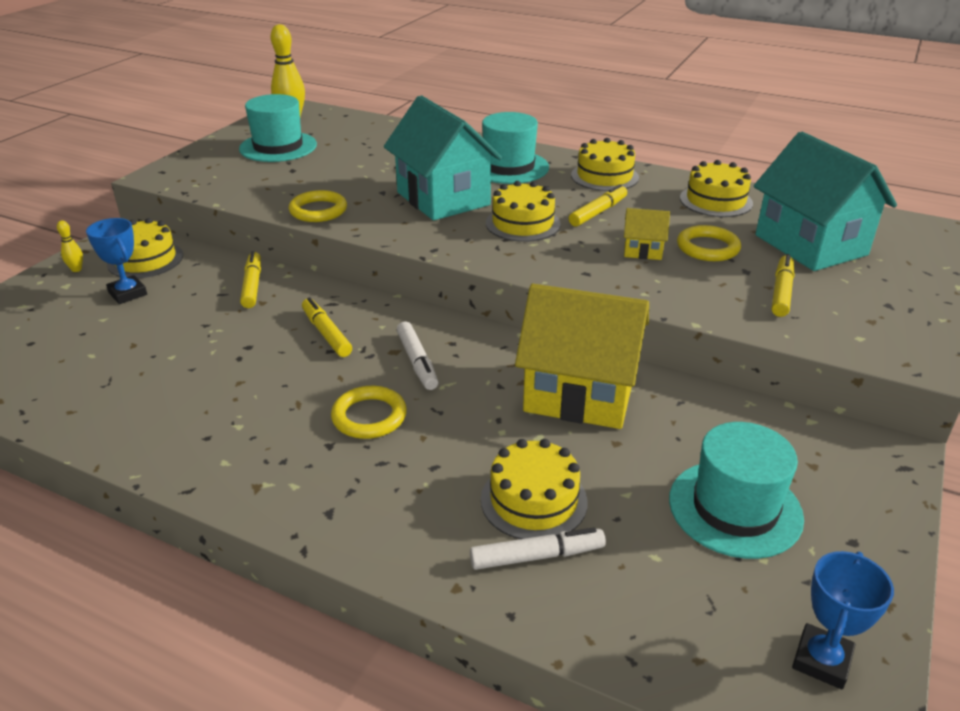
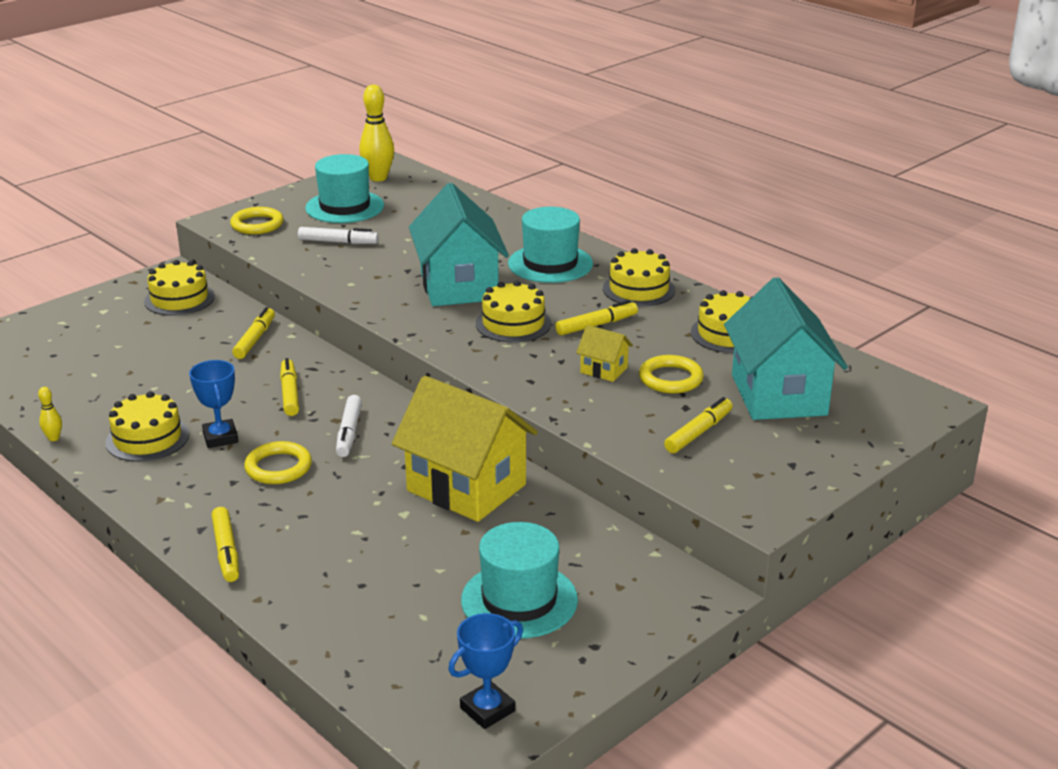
camera: 20 degrees right, 5 degrees down
(76, 269) = (119, 298): yellow bowling pin -> yellow bowling pin (54, 438)
(128, 293) = (148, 327): blue trophy -> blue trophy (220, 437)
(318, 210) = (336, 279): yellow ring -> yellow ring (257, 224)
(377, 534) = (226, 551): none -> yellow marker
(533, 500) = (361, 556): yellow cake -> yellow cake (147, 438)
(537, 556) = (332, 594): white marker -> white marker (338, 242)

